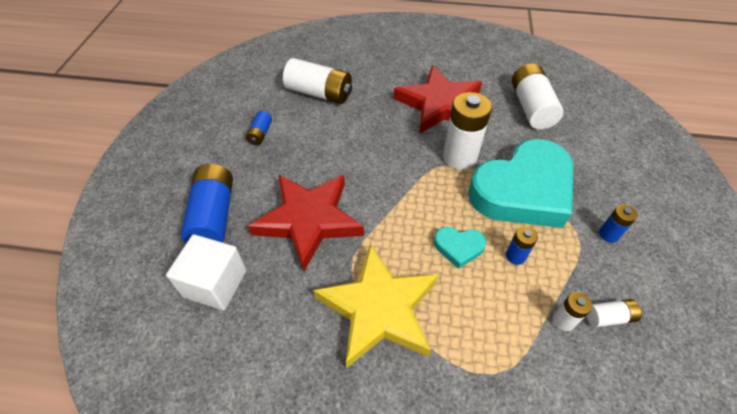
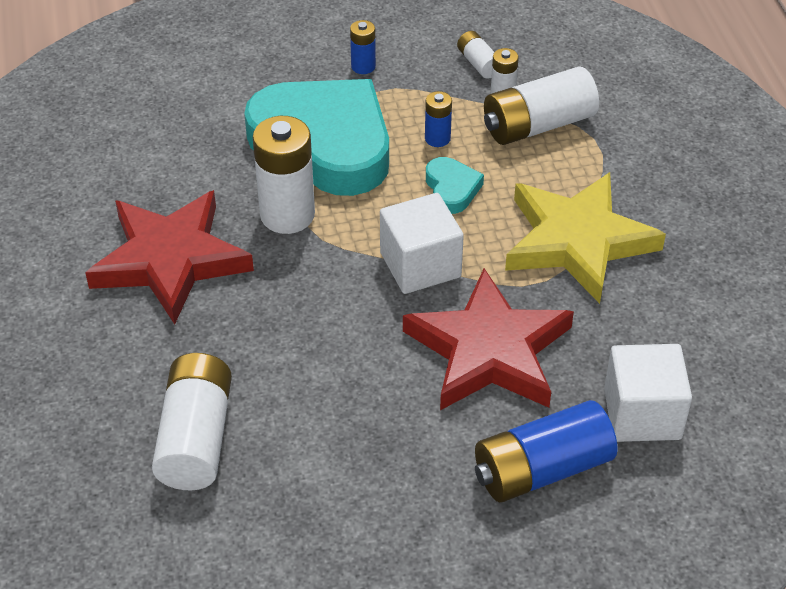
camera: 110 degrees left, 5 degrees down
(260, 134) = (342, 485): blue battery -> none
(393, 208) = (420, 265): none -> white cube
(531, 107) = (138, 152): white battery -> white battery (538, 125)

